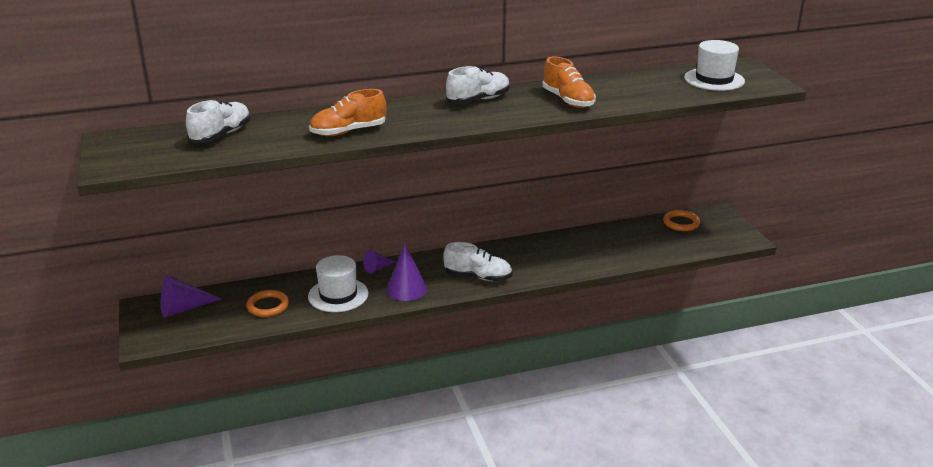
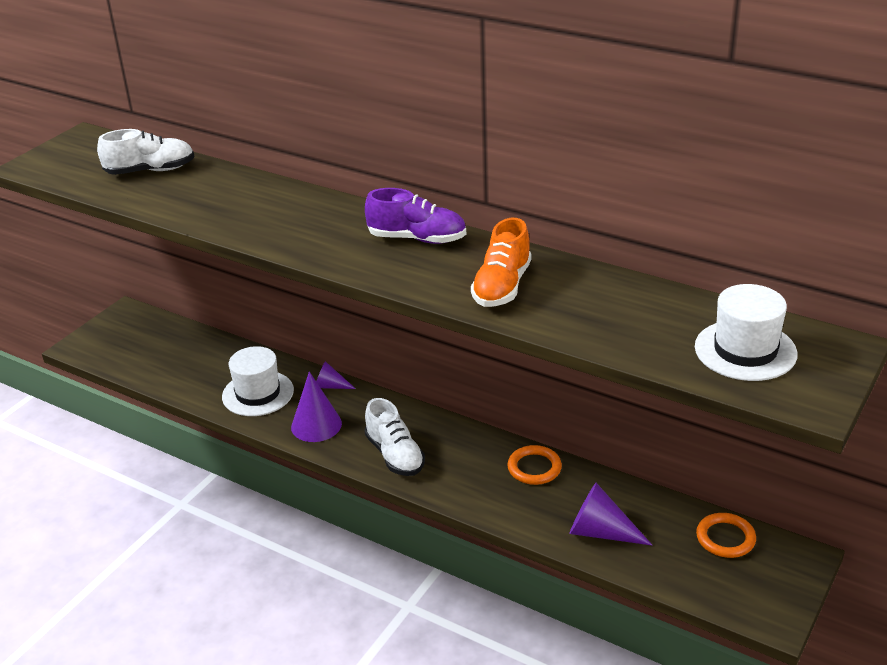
camera: 50 degrees right, 5 degrees up
(183, 308) = (144, 332): purple cone -> purple cone (600, 532)
(268, 306) = (196, 369): orange ring -> orange ring (534, 468)
(348, 132) = (237, 217): orange shoe -> none
(478, 100) = (417, 239): white shoe -> purple shoe

